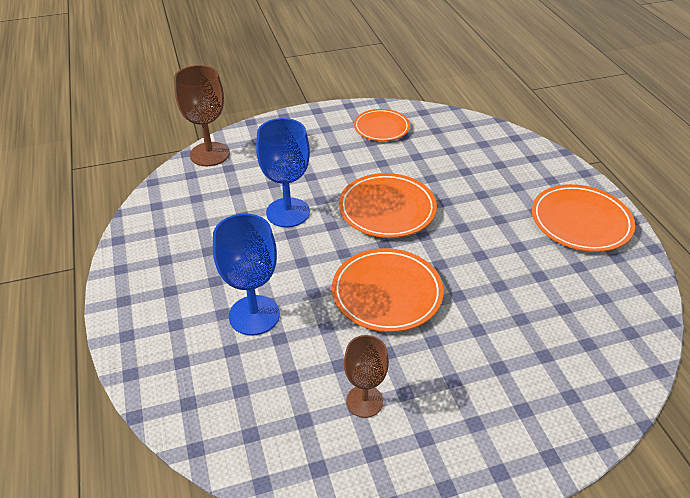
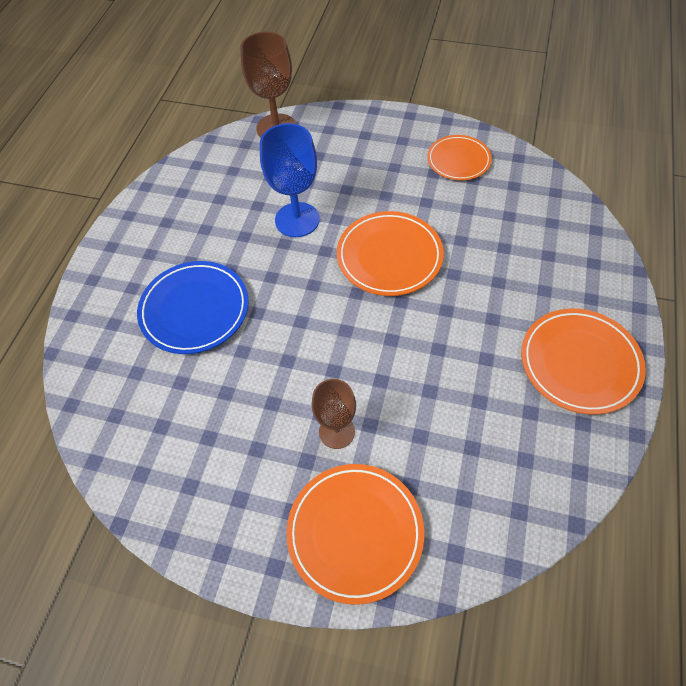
camera: 35 degrees right, 15 degrees up
(254, 315) = (195, 310): blue goblet -> blue plate
(364, 401) = (219, 437): brown goblet -> brown goblet (336, 431)
(387, 293) = (318, 345): orange plate -> orange plate (355, 532)

